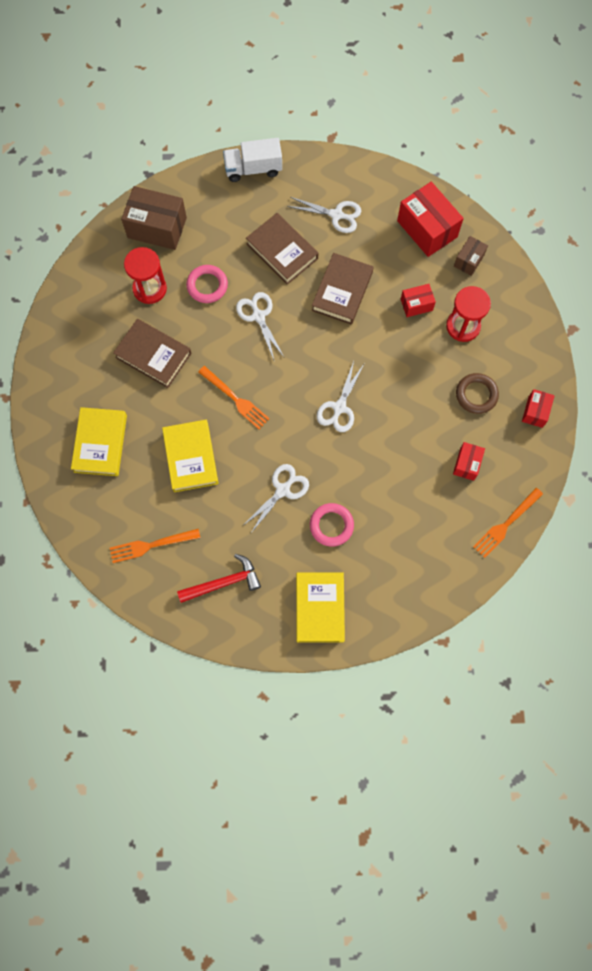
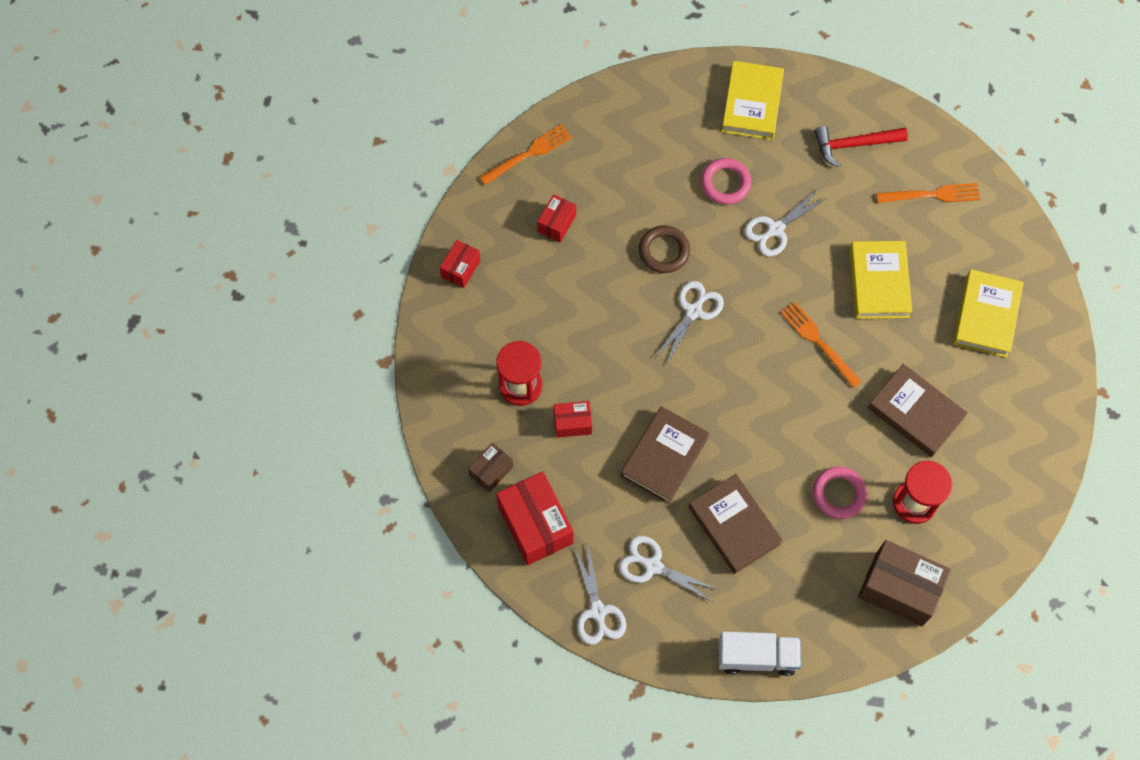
camera: 170 degrees left, 5 degrees down
(258, 316) = (777, 442): white scissors -> white scissors (598, 611)
(476, 395) = (525, 300): brown ring -> brown ring (664, 251)

